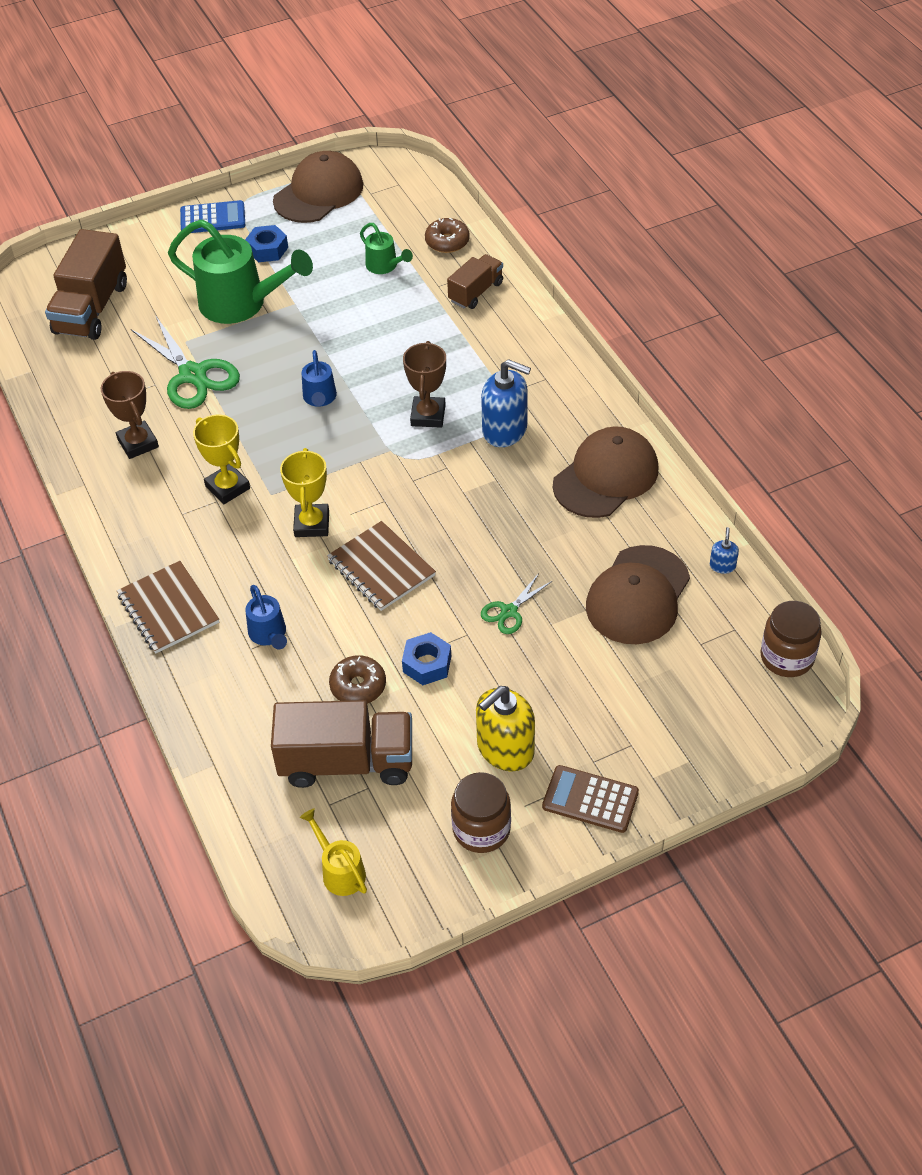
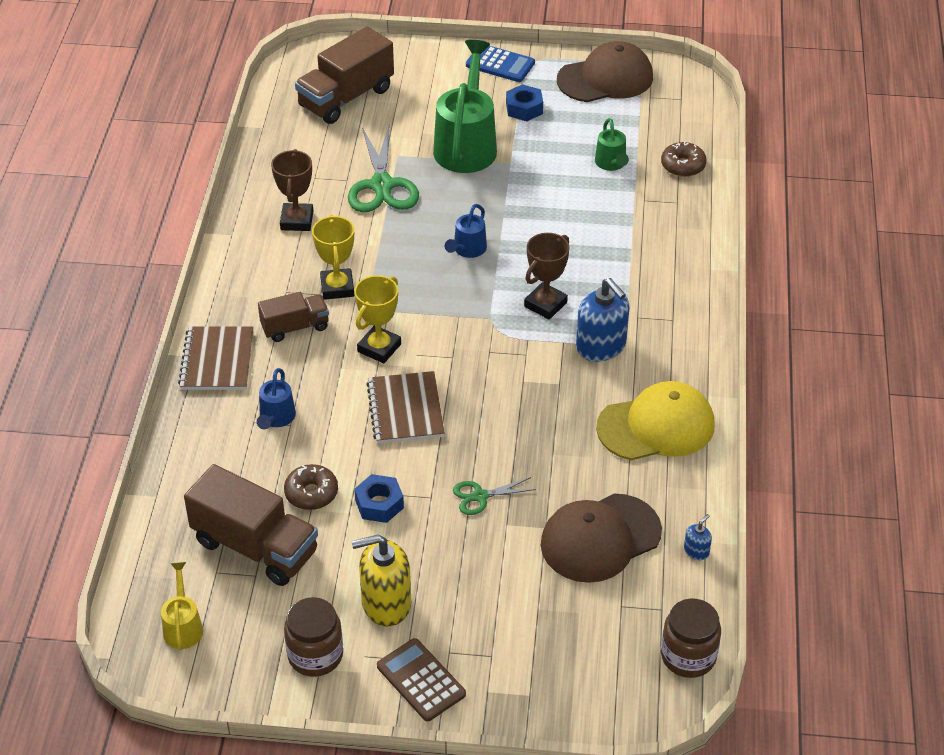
camera: 30 degrees right, 5 degrees down
(241, 304) = (467, 144): green watering can -> green watering can turned 135 degrees counterclockwise
(476, 292) = (672, 219): brown truck -> brown truck (295, 327)
(606, 476) = (656, 426): brown cap -> yellow cap

